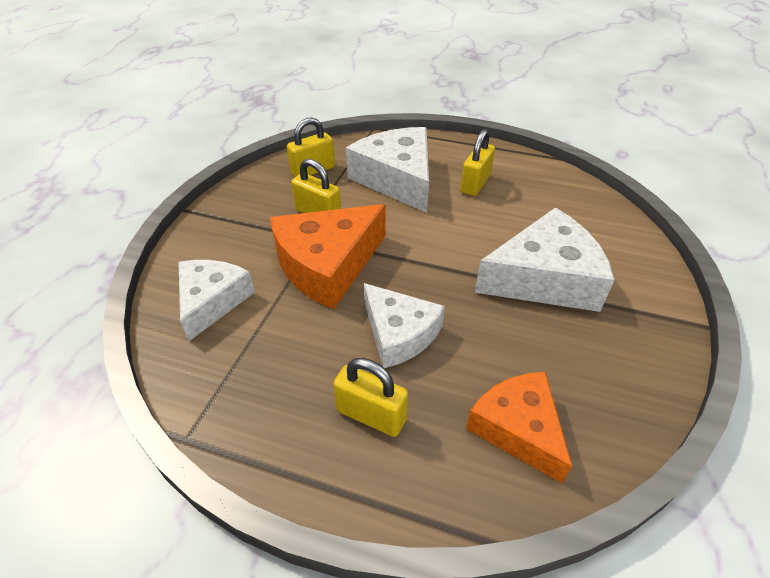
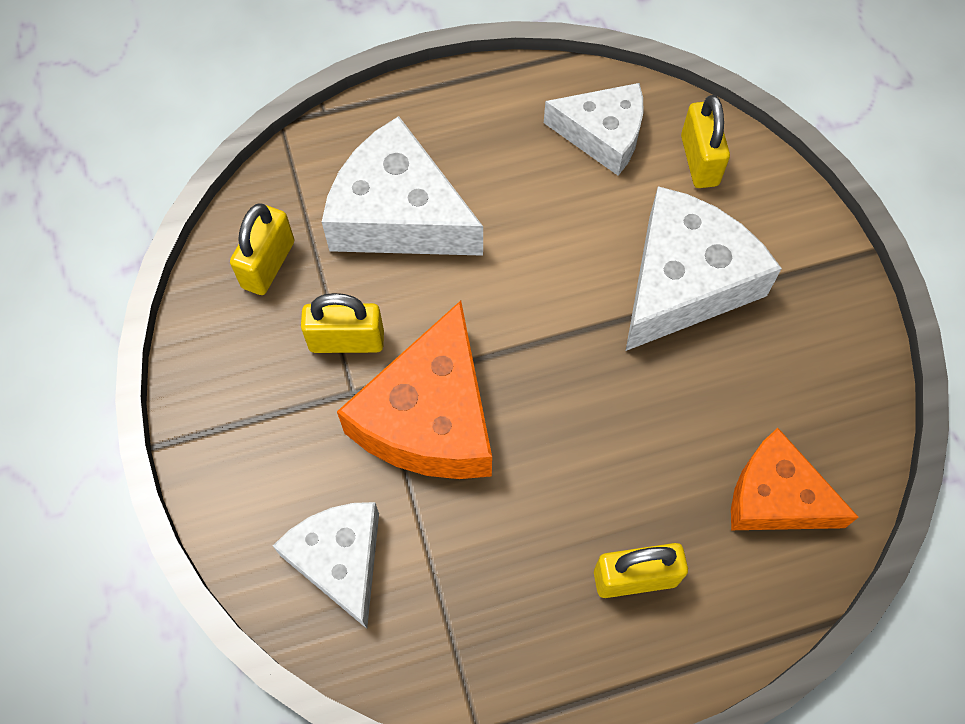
camera: 35 degrees left, 20 degrees up
(399, 334) = (588, 461): white cheese -> white cheese (603, 135)
(475, 184) = (505, 165): yellow padlock -> yellow padlock (699, 161)

